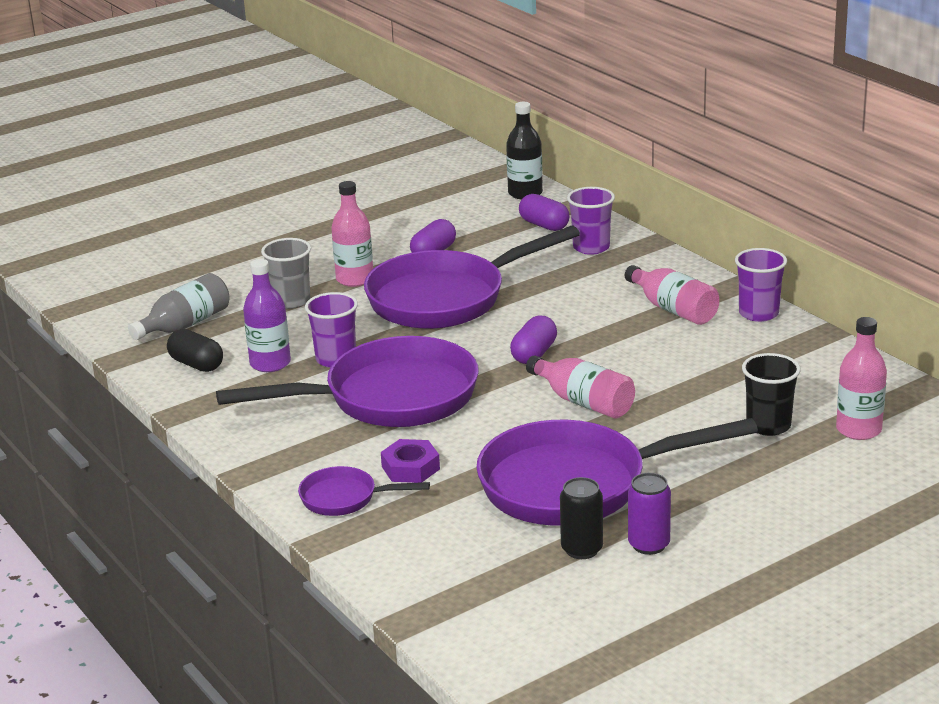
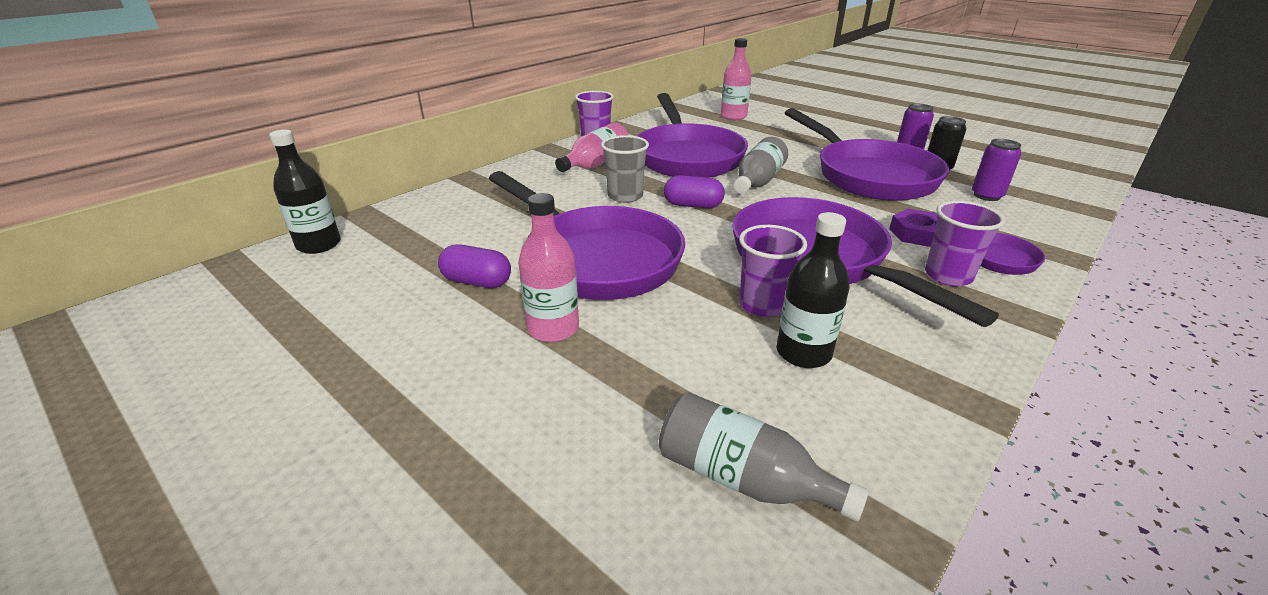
camera: 105 degrees left, 5 degrees up
(196, 364) = (852, 425): black capsule -> none
(270, 363) = (803, 353): purple bottle -> black bottle
(291, 301) = (628, 373): grey cup -> grey cup (625, 196)
(480, 554) = (986, 196): none -> purple can
(544, 225) = (415, 226): purple capsule -> none
(583, 402) = (757, 182): pink bottle -> grey bottle
(591, 247) = (475, 200): purple cup -> purple cup (948, 276)
(682, 368) = (687, 157): none -> purple pan
(768, 426) = (746, 134): black cup -> none

